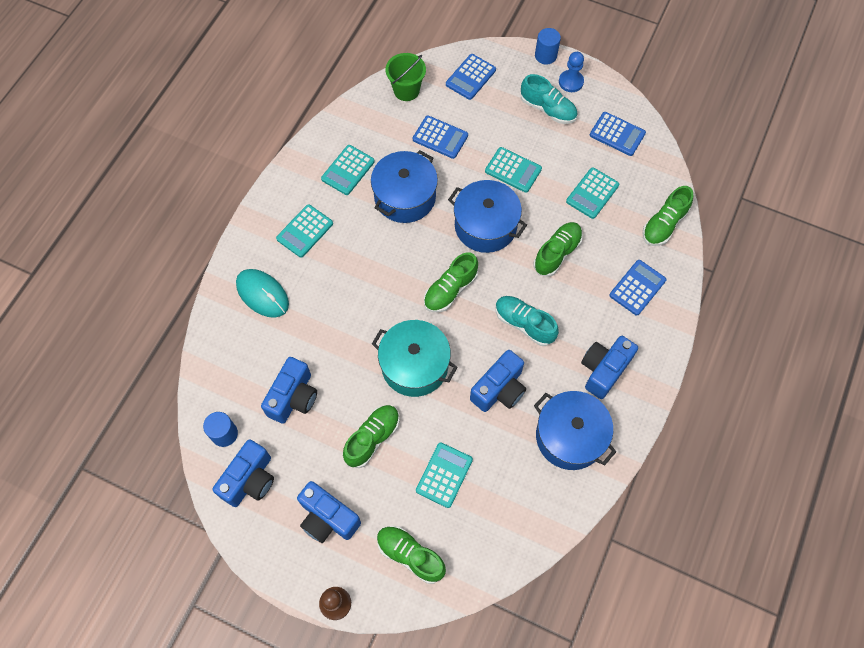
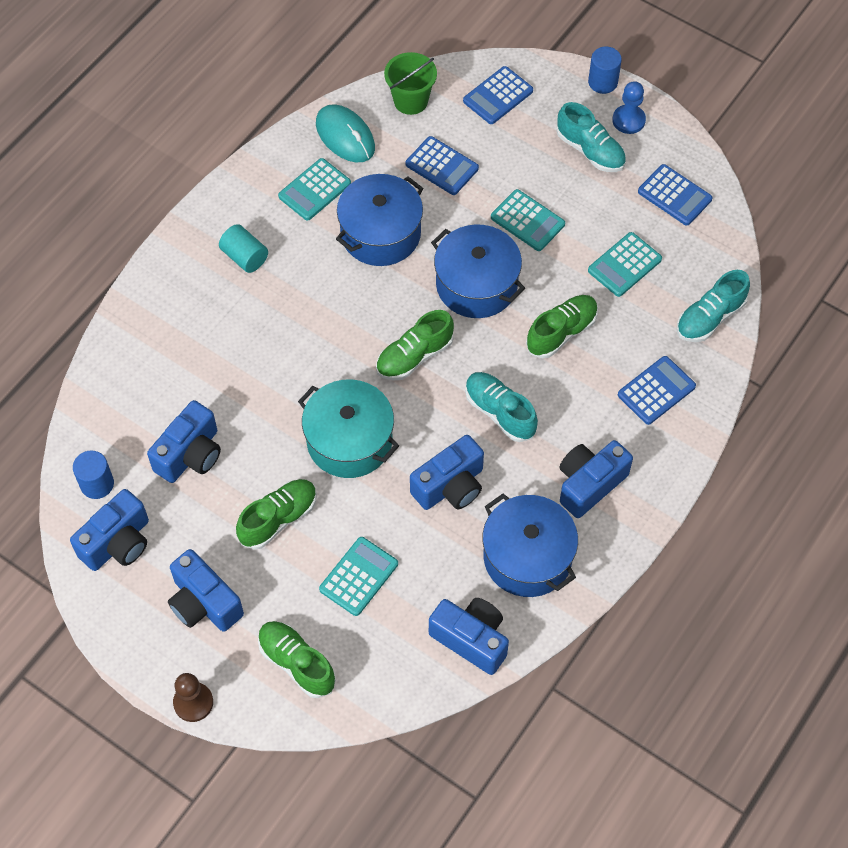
camera: 10 degrees right, 5 degrees down
(262, 294) = (176, 325): turquoise mouse -> turquoise mouse (345, 136)
(305, 231) = (245, 257): turquoise calculator -> turquoise cylinder
(541, 511) = (471, 639): none -> blue camera
(664, 224) = (710, 318): green shoe -> turquoise shoe

